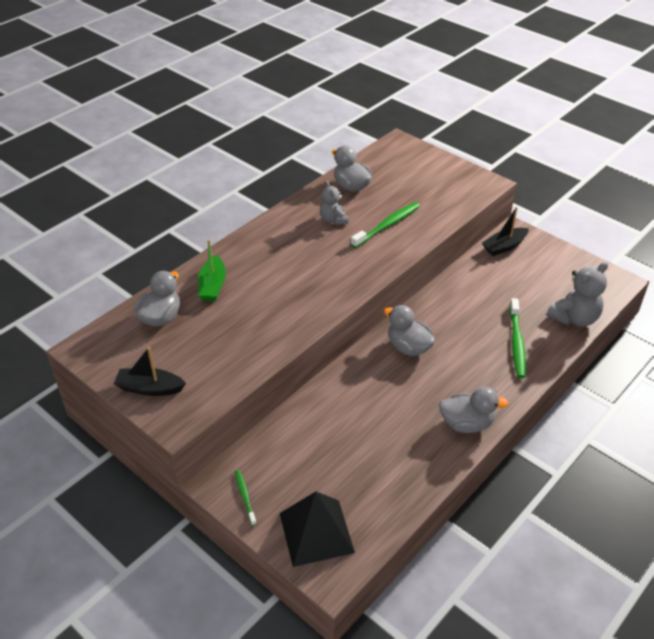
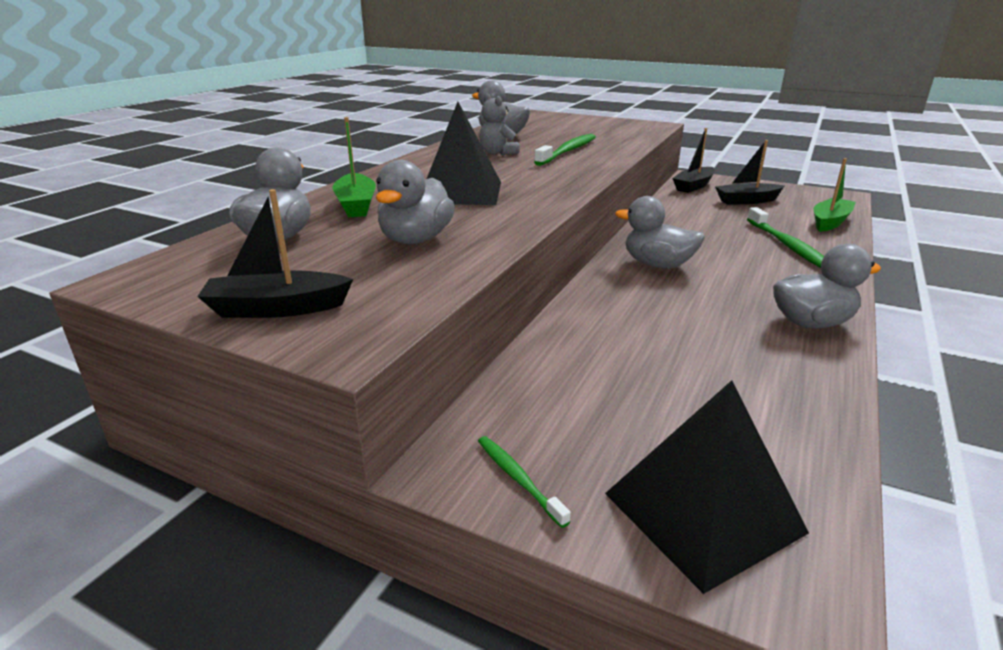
camera: 15 degrees left, 15 degrees down
(235, 335) = (416, 239): none -> grey duck
(283, 279) = (460, 192): none -> black pyramid
(532, 276) = (747, 201): none -> black boat
(574, 318) = (830, 222): grey teddy bear -> green boat

